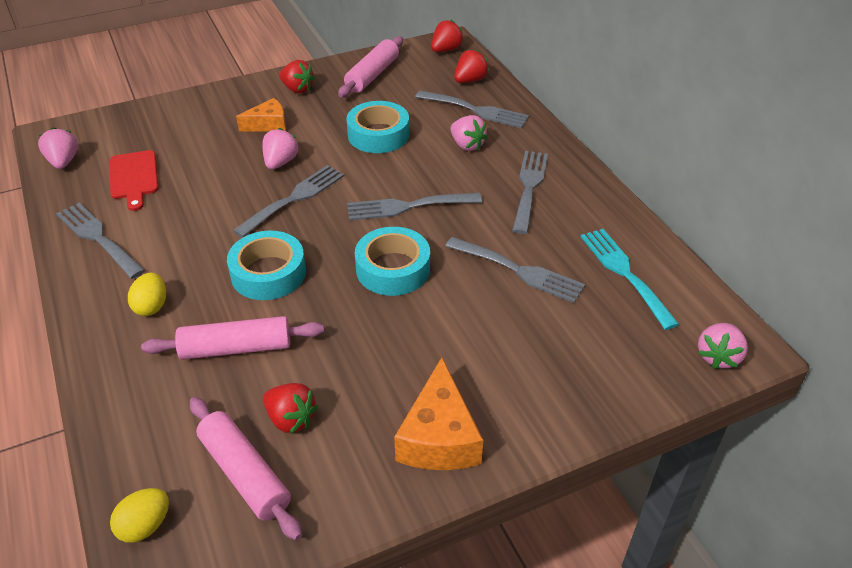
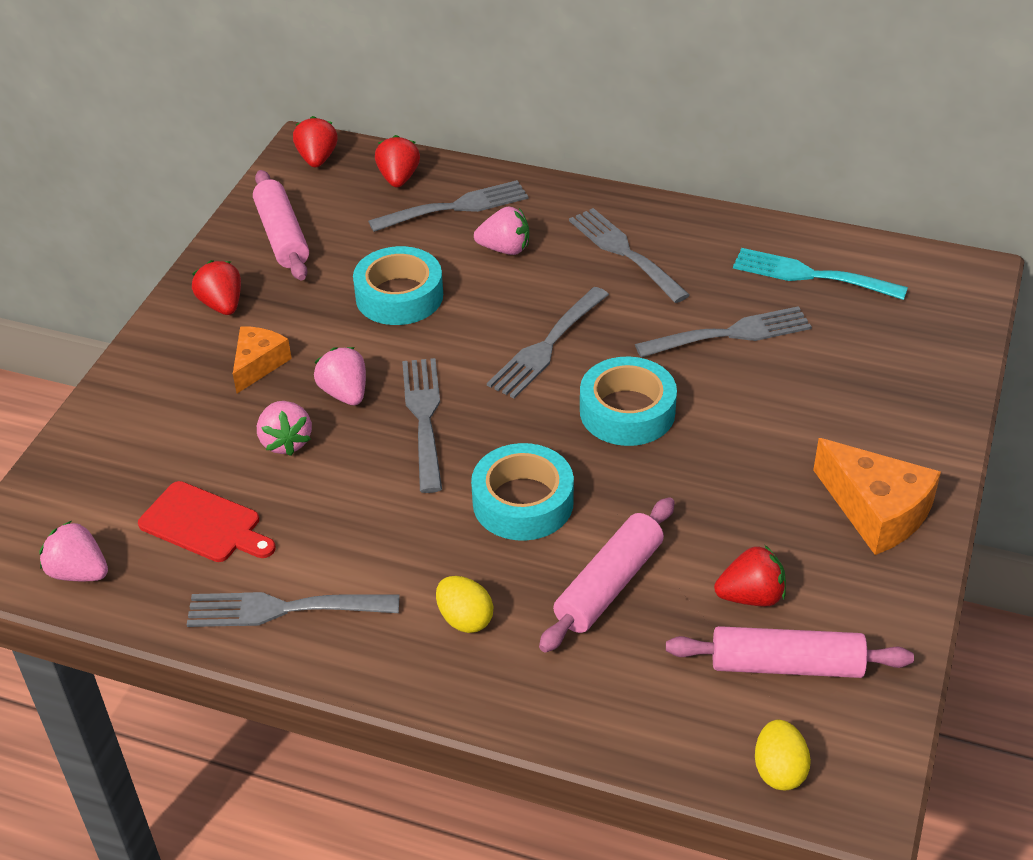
camera: 45 degrees left, 0 degrees up
(297, 89) = (222, 305): red strawberry -> red strawberry turned 105 degrees counterclockwise
(718, 356) = (963, 294): pink strawberry -> pink strawberry (286, 442)

